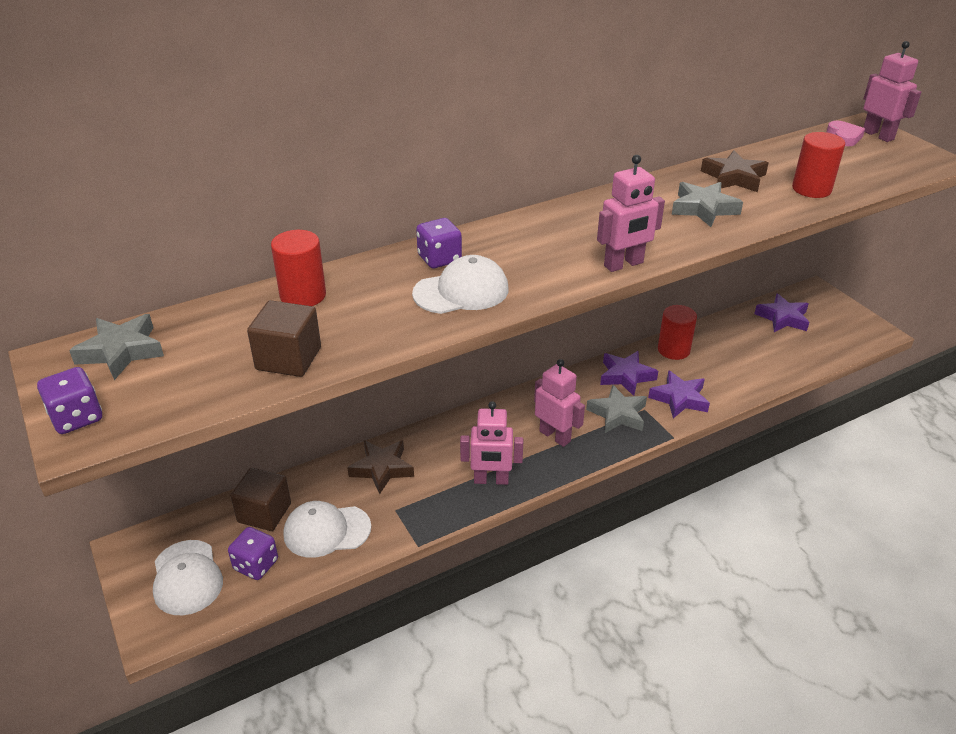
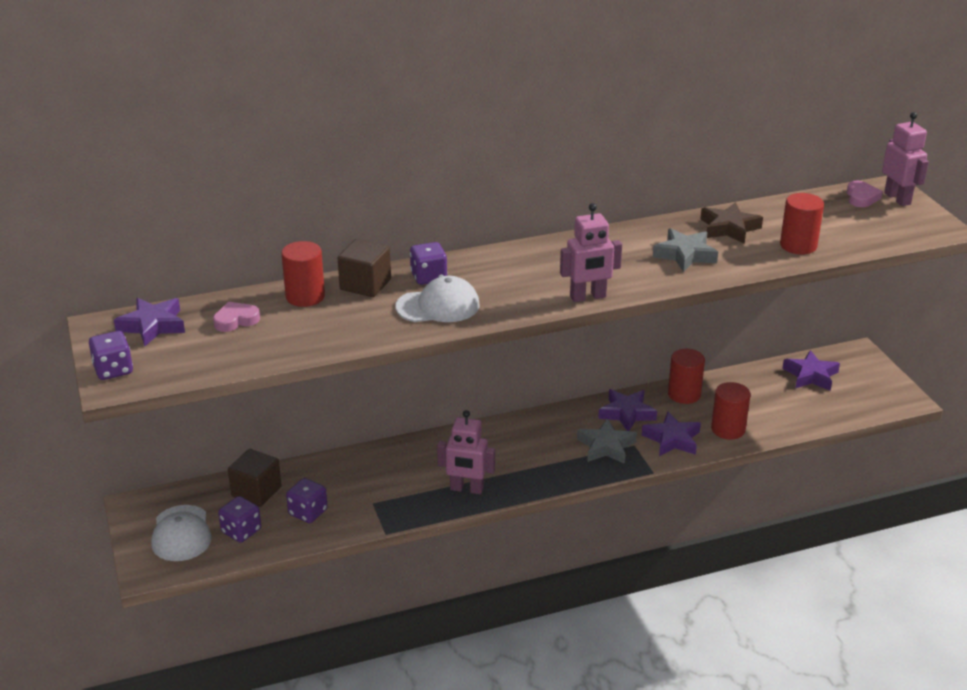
camera: 10 degrees right, 5 degrees down
(121, 351) = (153, 326): grey star -> purple star
(225, 333) = (236, 320): none -> pink heart
(288, 358) = (282, 344): brown cube -> brown cube (365, 285)
(326, 531) = (308, 512): white cap -> purple dice
(382, 469) = (369, 468): brown star -> none
(555, 436) = (539, 459): pink robot -> none
(728, 381) = (728, 429): none -> red cylinder

